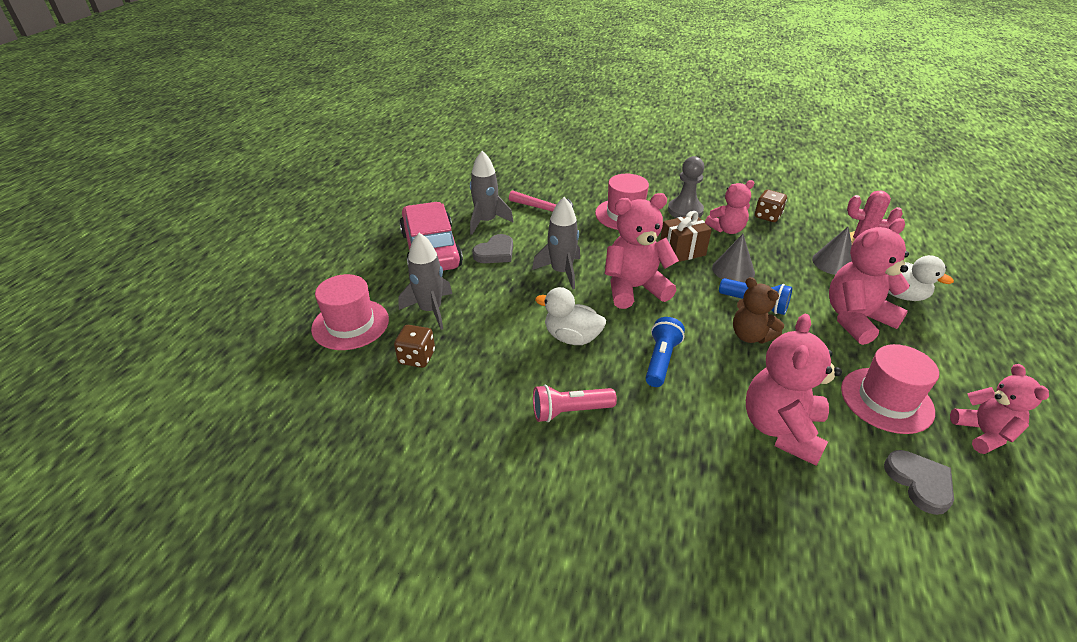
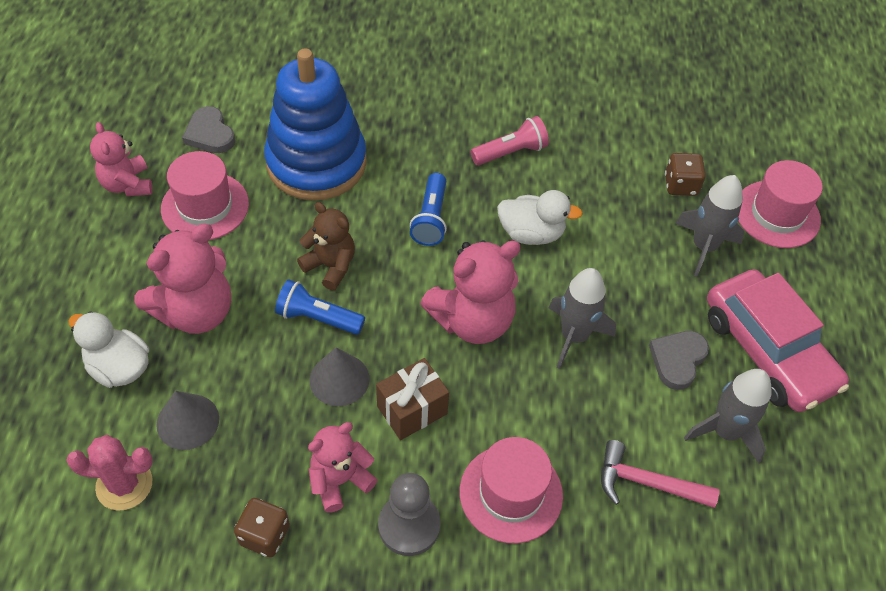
camera: 165 degrees right, 15 degrees up
(781, 429) = (316, 163): pink teddy bear -> blue stacking toy

